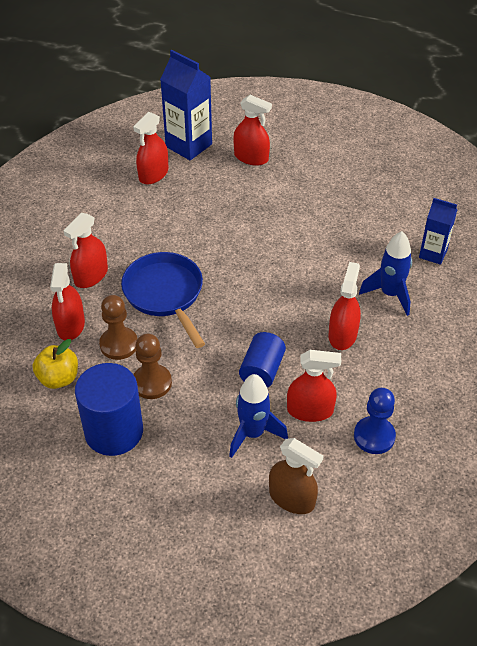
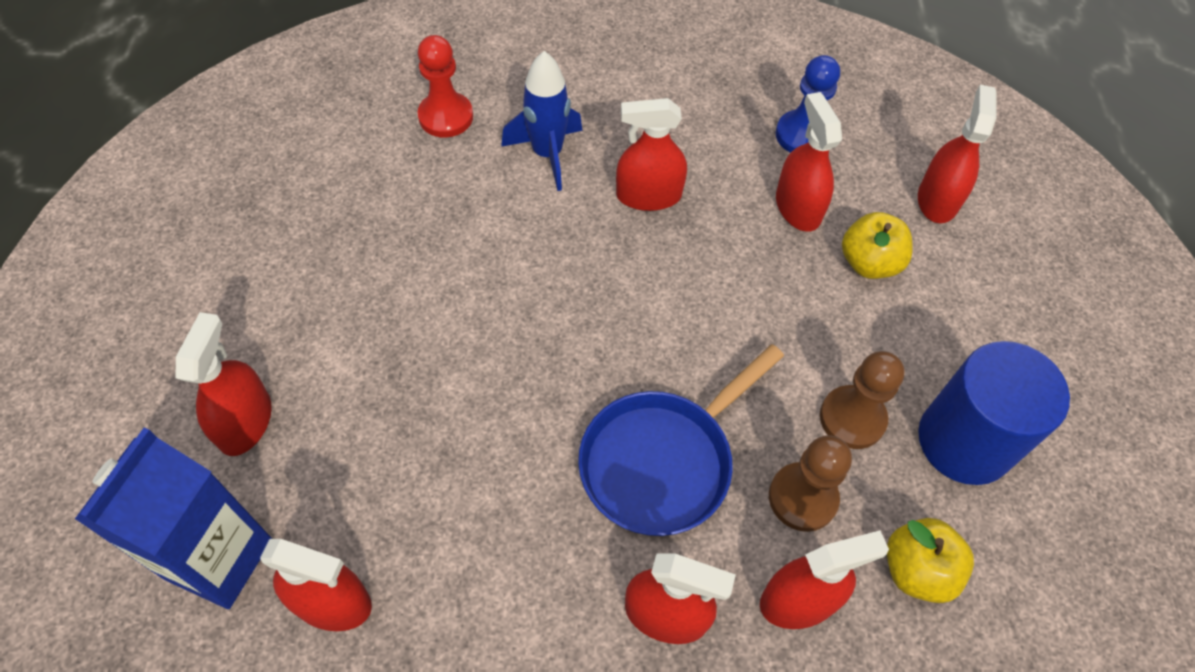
camera: 110 degrees left, 10 degrees up
(253, 433) = (869, 263): blue rocket -> yellow apple
(262, 370) = (758, 278): blue cylinder -> none
(292, 498) = (937, 200): brown spray bottle -> red spray bottle
(433, 254) = (446, 117): blue carton -> red pawn

